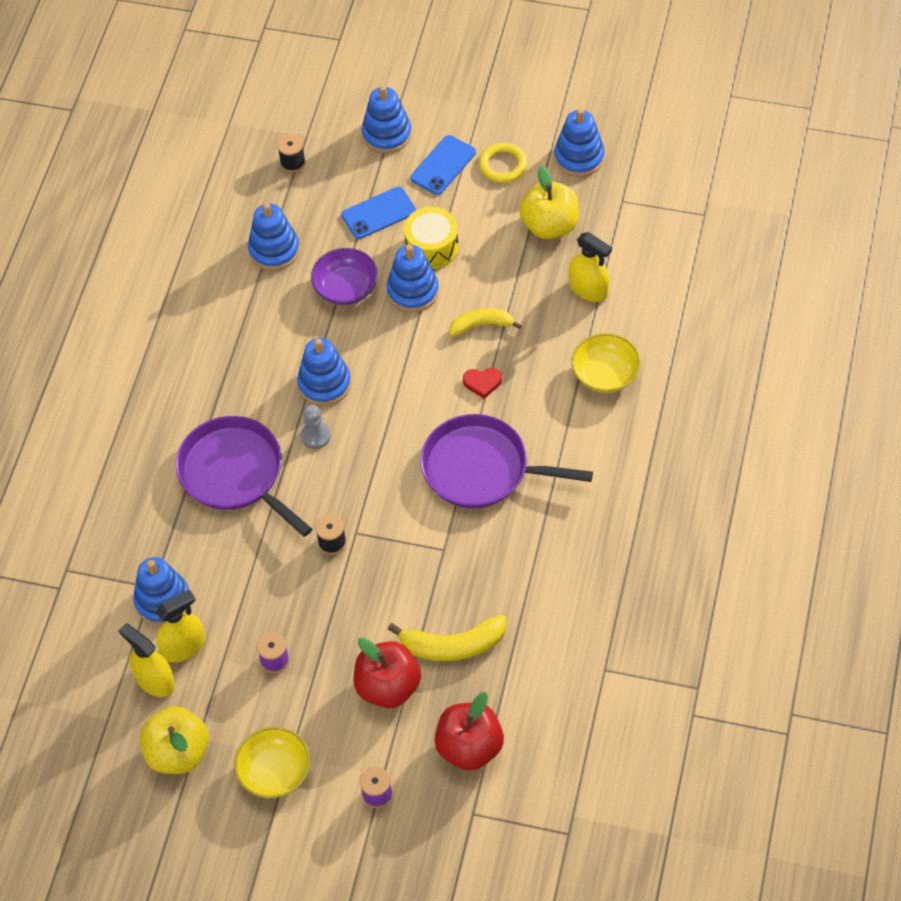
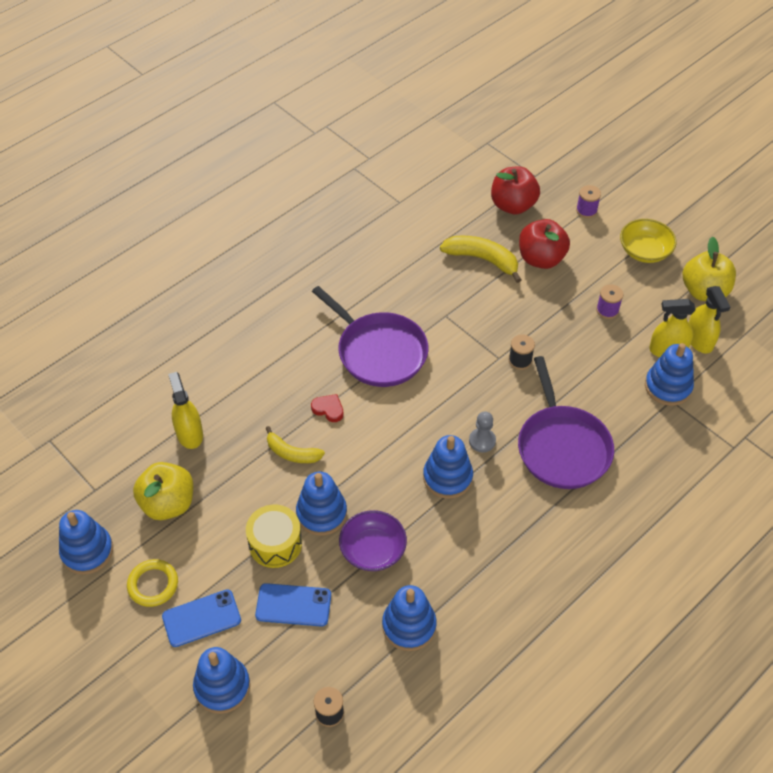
camera: 150 degrees left, 5 degrees down
(605, 374) = (237, 365): yellow bowl -> none

